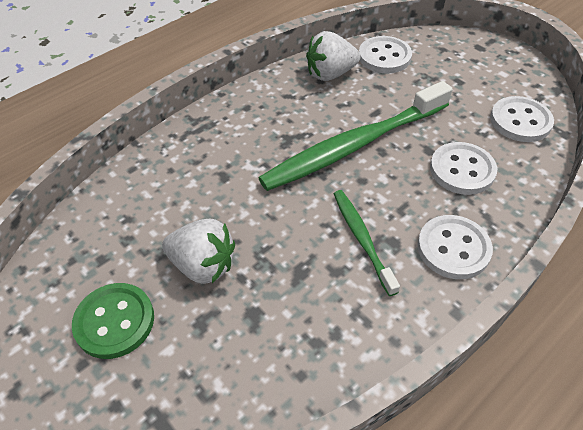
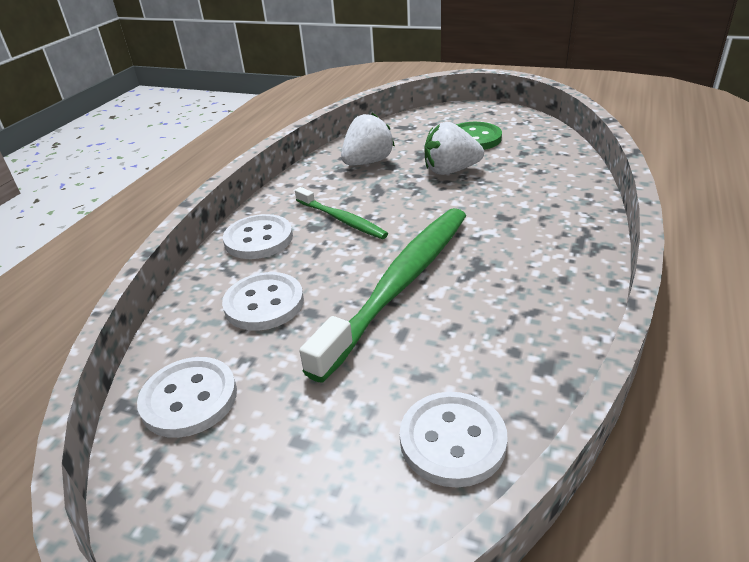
camera: 155 degrees right, 15 degrees down
(330, 74) = (509, 366): white strawberry -> white strawberry (367, 162)

